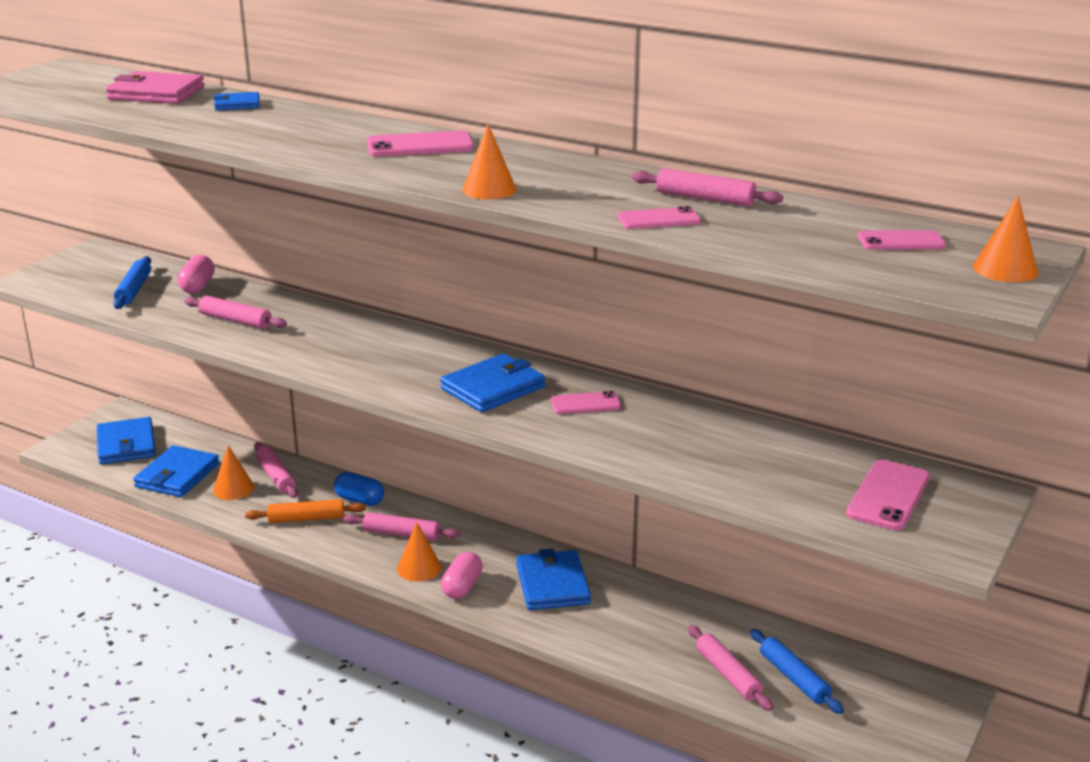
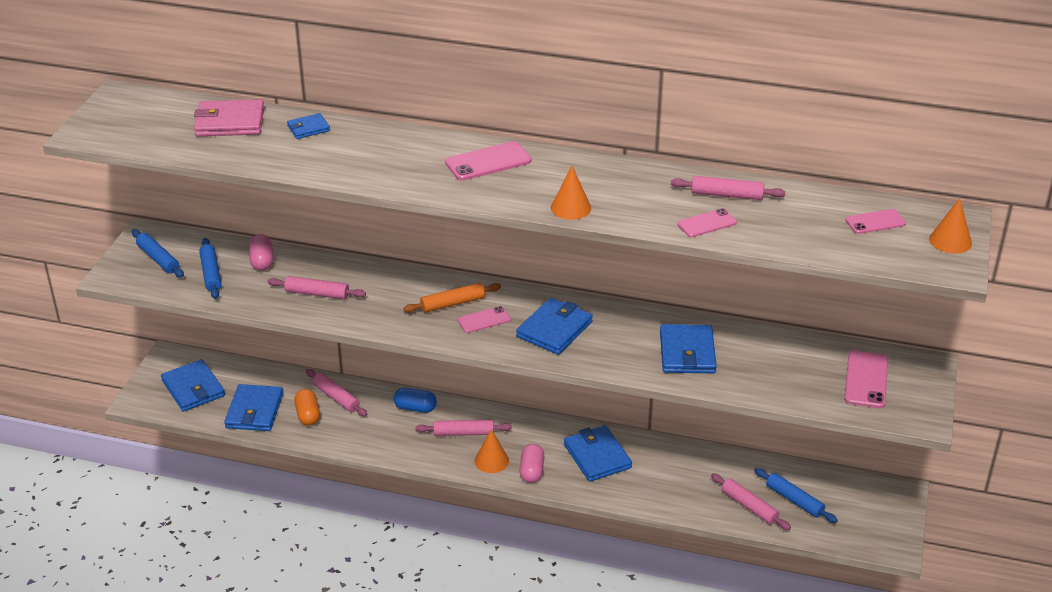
camera: 15 degrees left, 10 degrees up
(89, 271) = (158, 259): none -> blue rolling pin
(233, 488) = (308, 415): orange cone -> orange capsule
(306, 518) = (382, 432): orange rolling pin -> orange rolling pin (452, 303)
(585, 404) = (628, 333): pink phone -> pink phone (484, 320)
(651, 433) = (687, 352): none -> blue wallet

